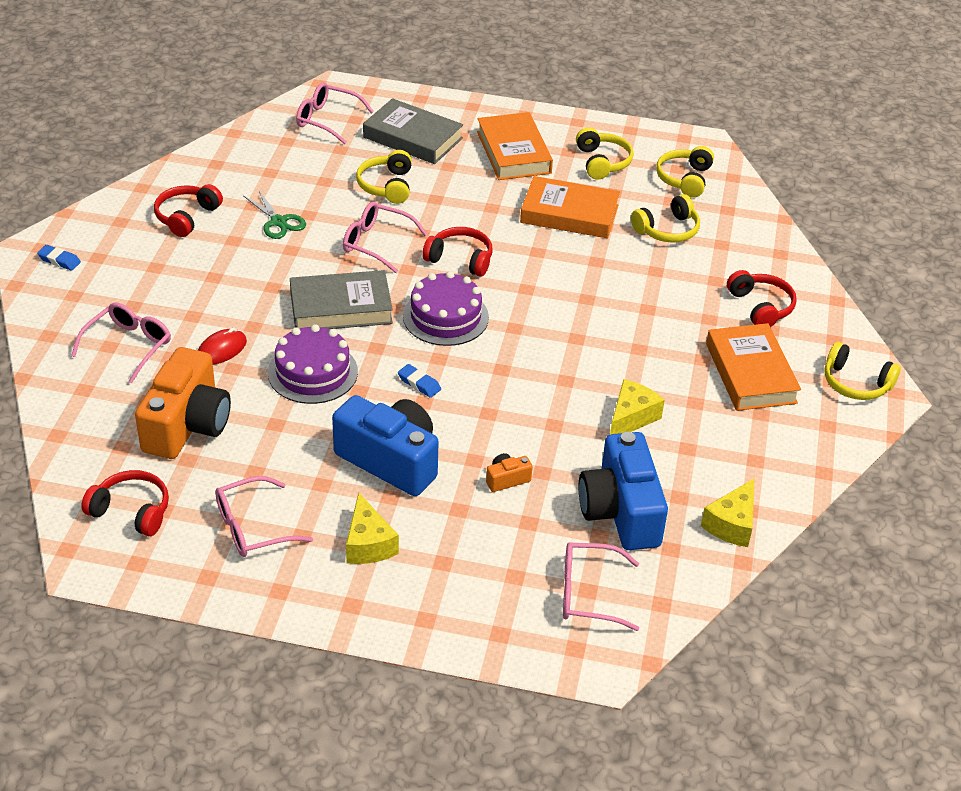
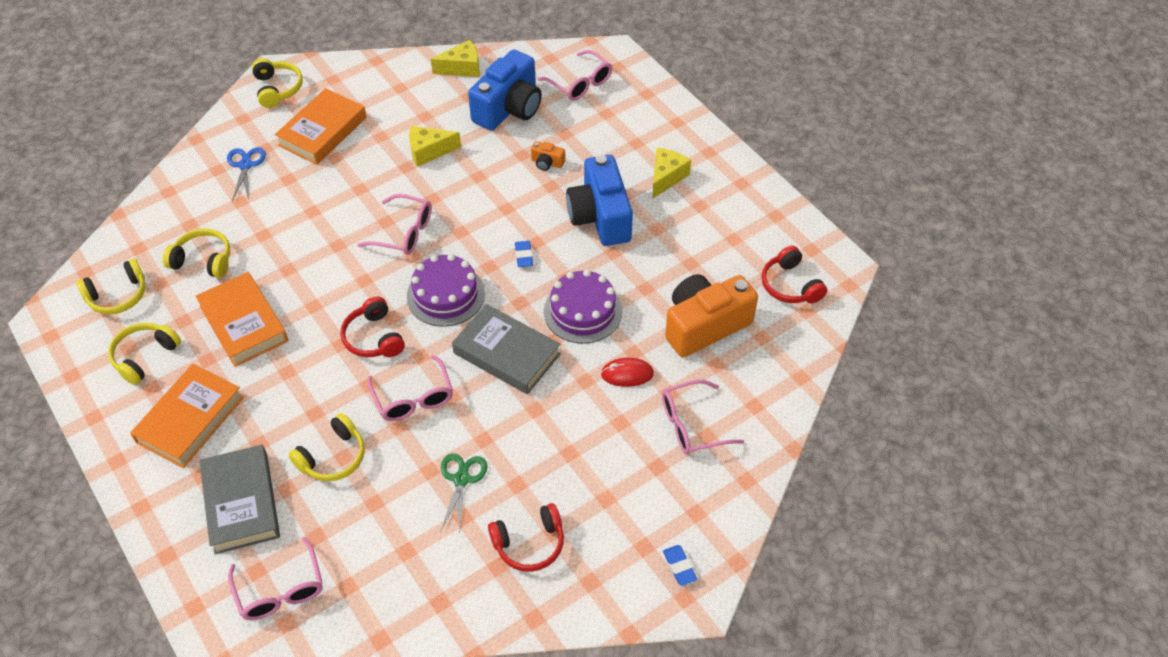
camera: 135 degrees left, 10 degrees up
(252, 527) = (724, 228): pink glasses -> pink glasses (404, 233)
(761, 307) = (245, 165): red headphones -> blue scissors

